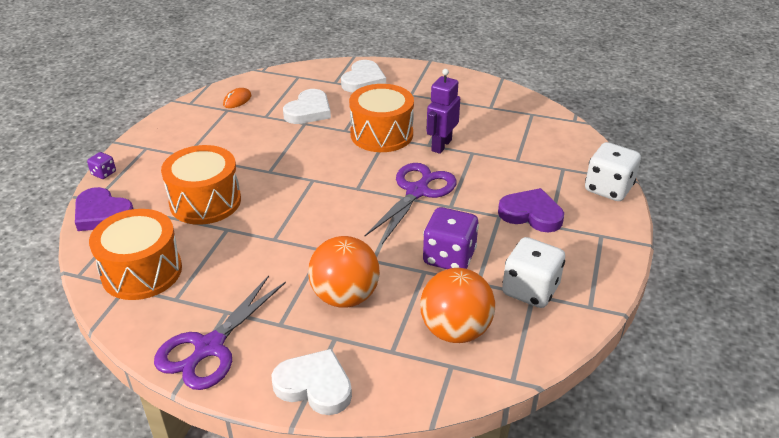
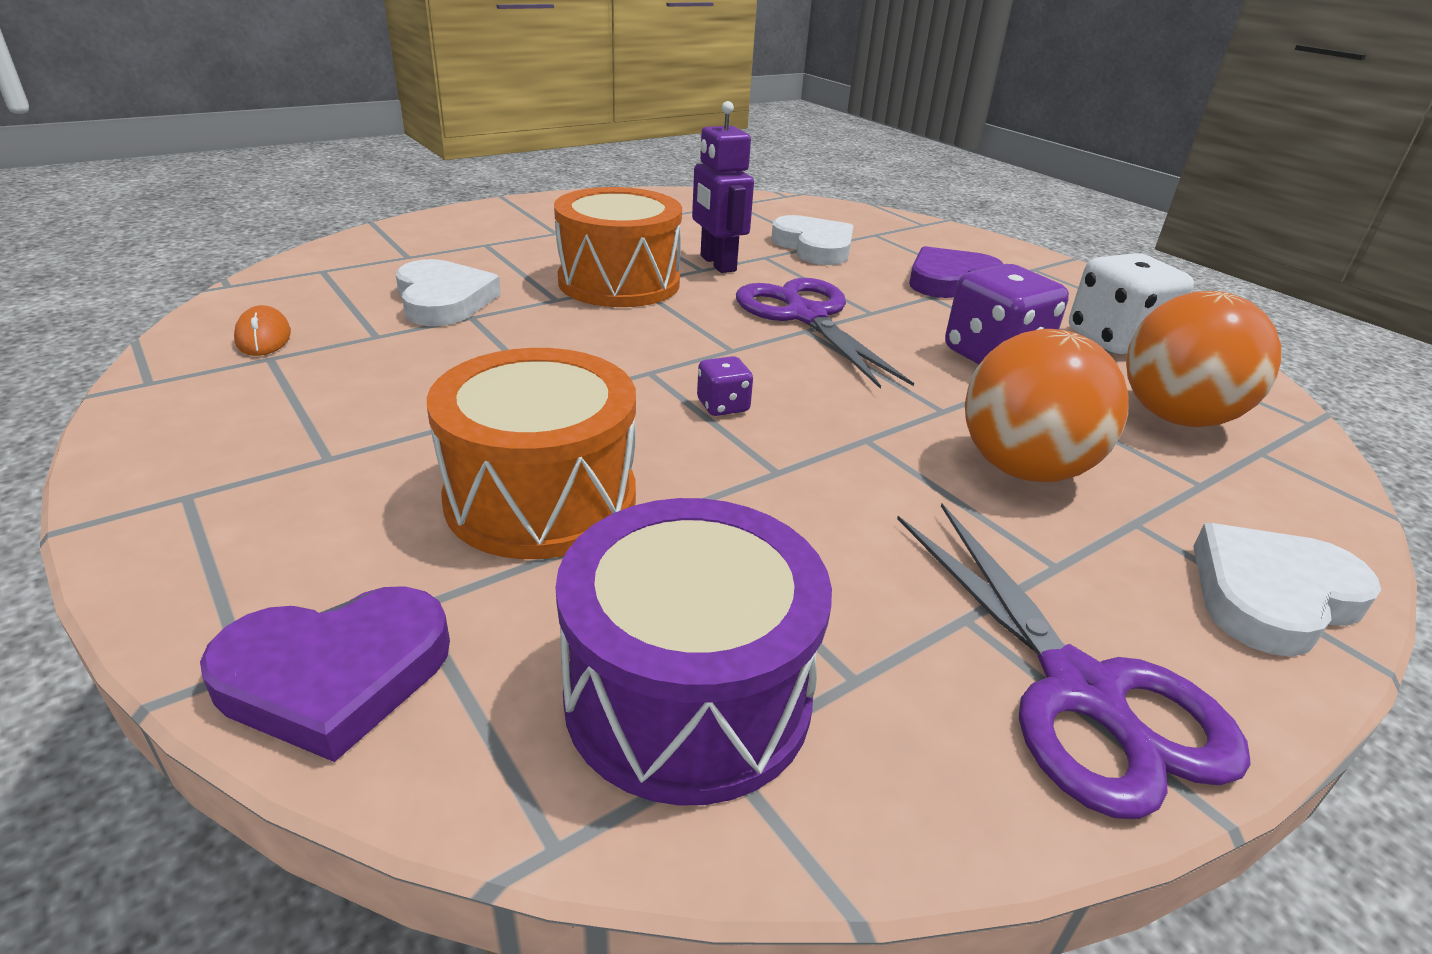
camera: 55 degrees left, 5 degrees down
(104, 173) = (155, 602): purple dice -> purple dice (723, 406)
(142, 272) = (688, 696): orange drum -> purple drum
(363, 80) = (451, 240): white heart -> white heart (814, 247)
(608, 188) = (946, 233): white dice -> none

